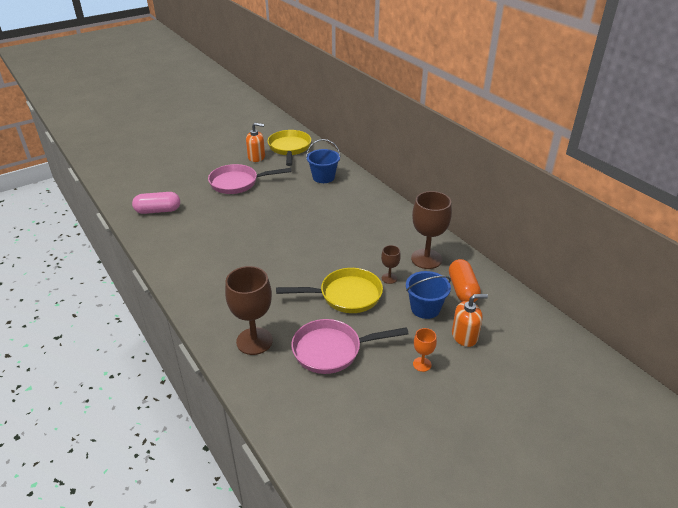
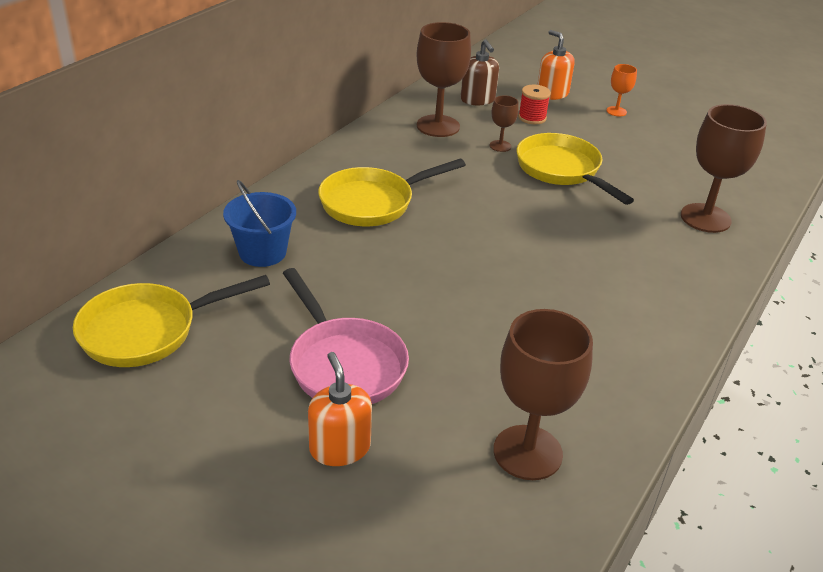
camera: 115 degrees left, 0 degrees up
(158, 210) = (527, 452): pink capsule -> brown goblet
(256, 157) = (210, 373): orange soap dispenser -> orange soap dispenser (340, 448)
(332, 350) = (657, 163): pink pan -> none
(347, 214) = (373, 203): none -> yellow pan
(425, 308) = (532, 118): blue bucket -> red spool
(462, 289) = (477, 99): orange capsule -> brown soap dispenser

